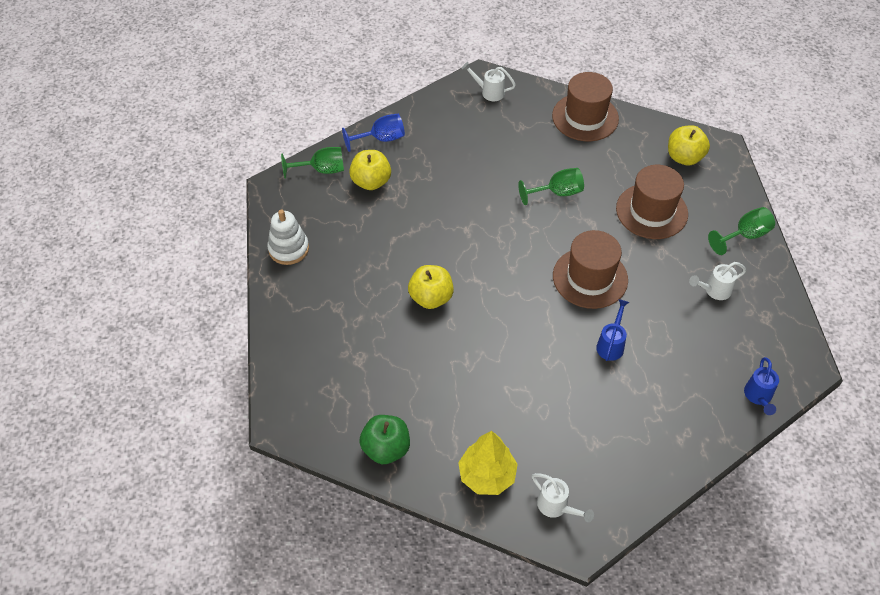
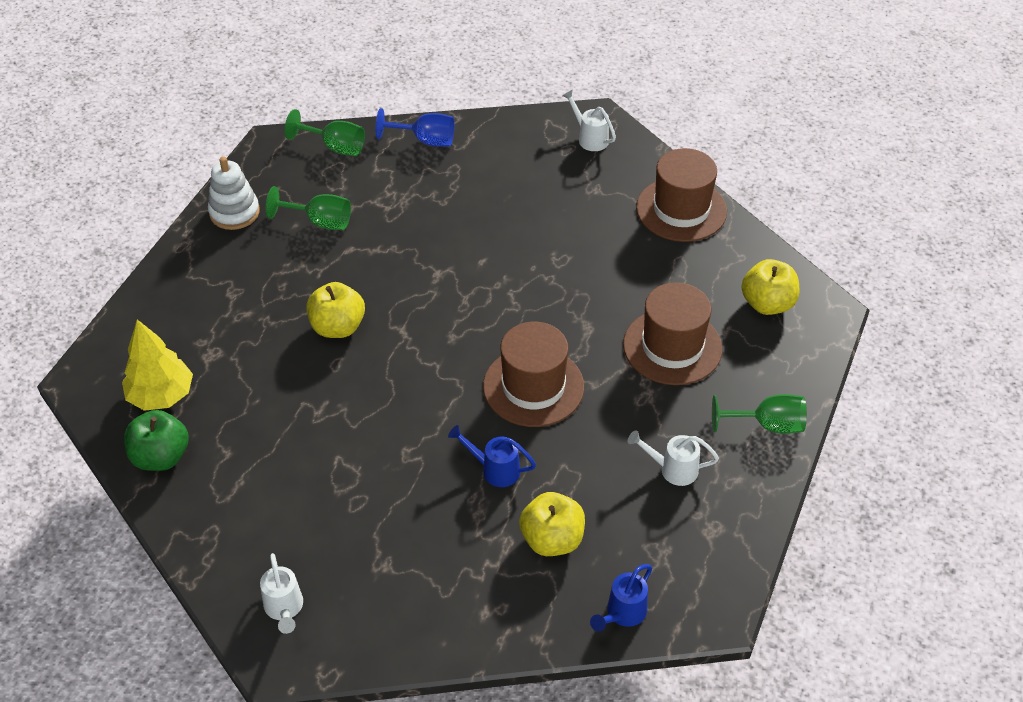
camera: 30 degrees right, 5 degrees down
(371, 182) = (376, 180): yellow apple -> yellow apple (552, 539)
(487, 475) = (239, 537): yellow tree -> yellow tree (161, 396)
(557, 193) = (575, 278): green goblet -> green goblet (320, 222)
(611, 344) = (495, 469): blue watering can -> blue watering can turned 120 degrees counterclockwise

